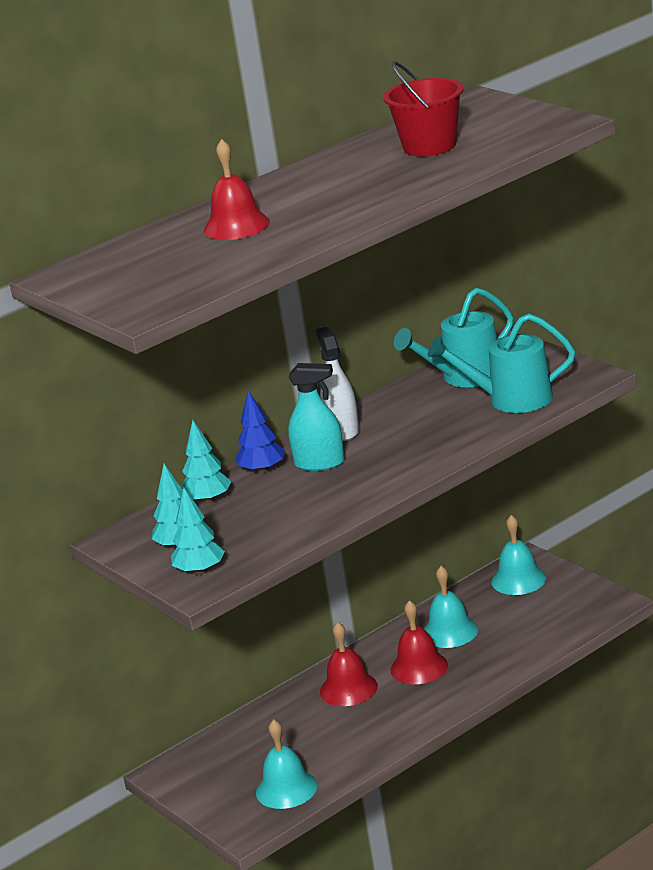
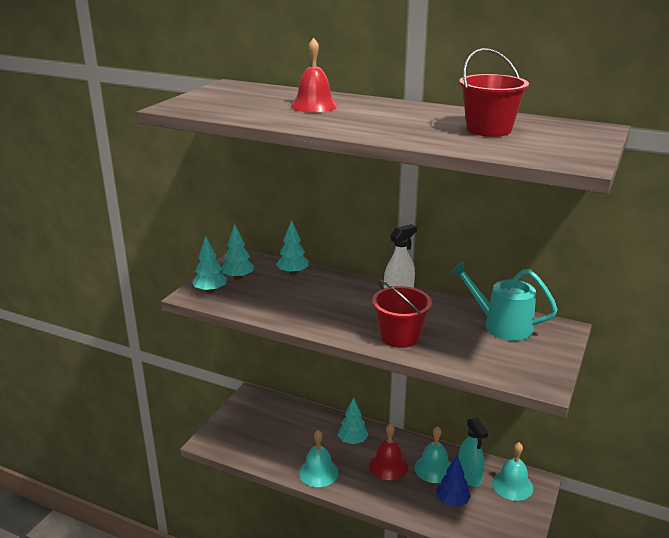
camera: 60 degrees right, 0 degrees up
(262, 470) = (335, 281): blue tree -> blue tree (452, 501)
(286, 789) = (247, 446): turquoise bell -> turquoise bell (318, 472)
(319, 463) = (352, 298): turquoise spray bottle -> turquoise spray bottle (469, 476)
(348, 689) = (352, 441): red bell -> turquoise tree
(437, 443) = (400, 337): none -> red bucket
(511, 399) = (481, 353): turquoise watering can -> none

